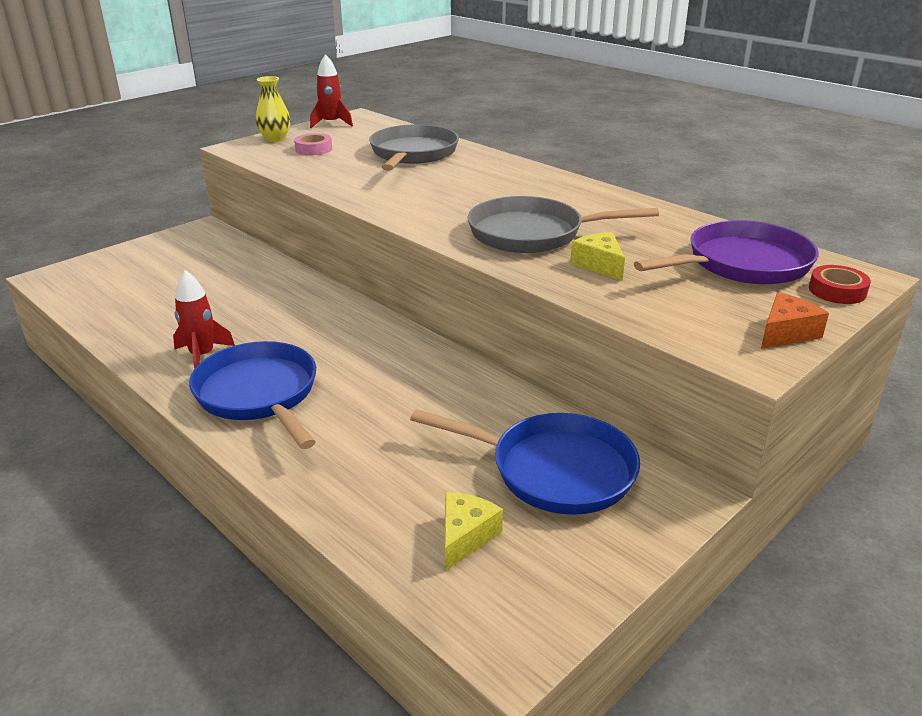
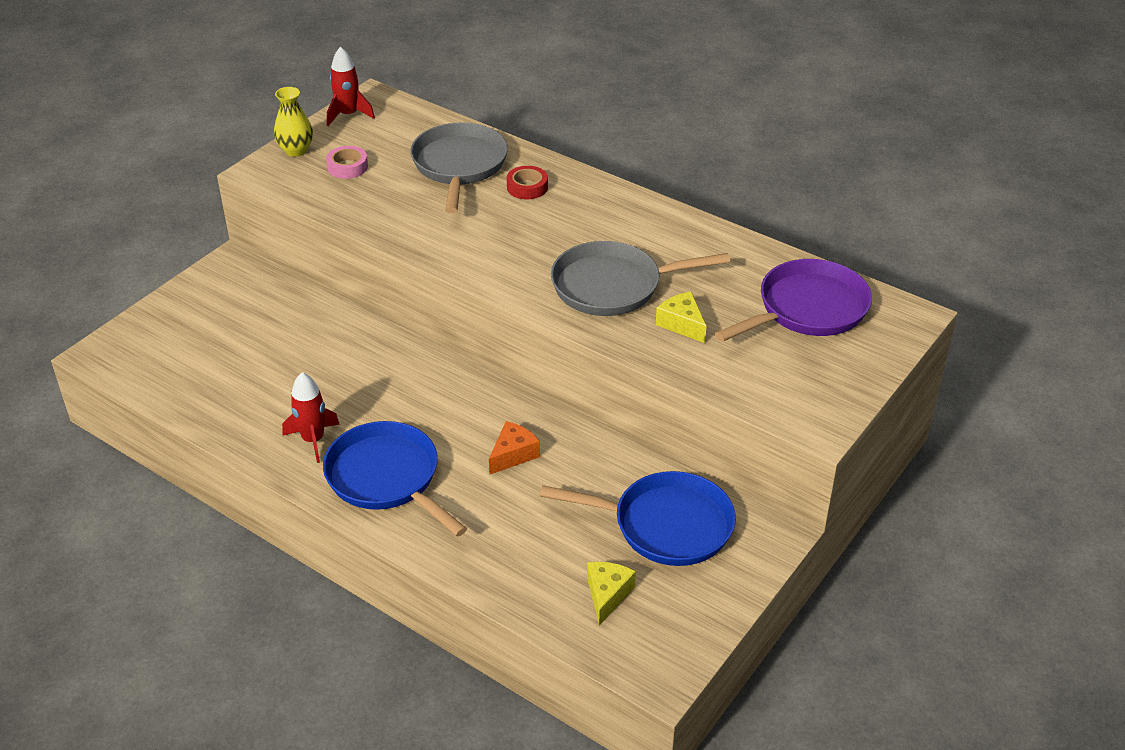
camera: 10 degrees left, 10 degrees up
(786, 333) = (844, 392): orange cheese -> orange cheese (513, 454)
(837, 291) = (887, 336): red tape -> red tape (527, 187)

